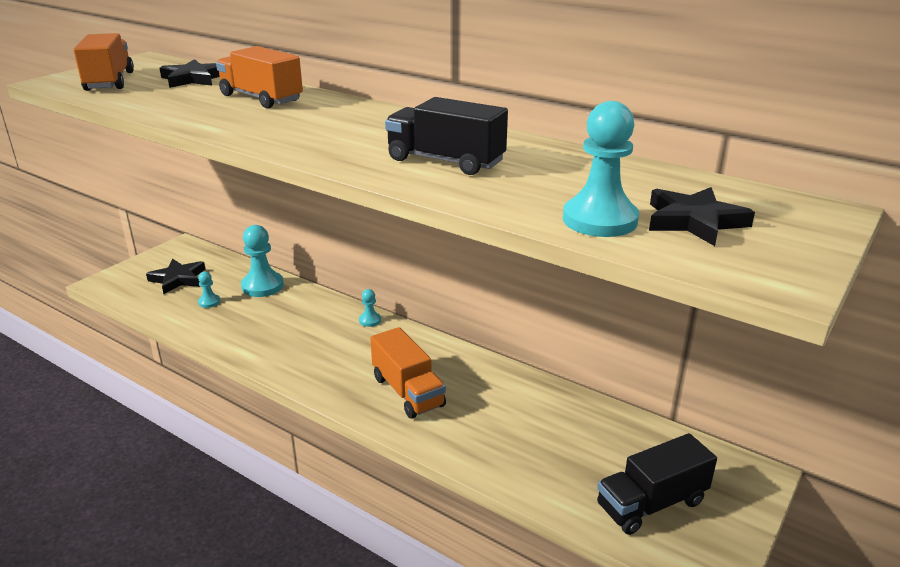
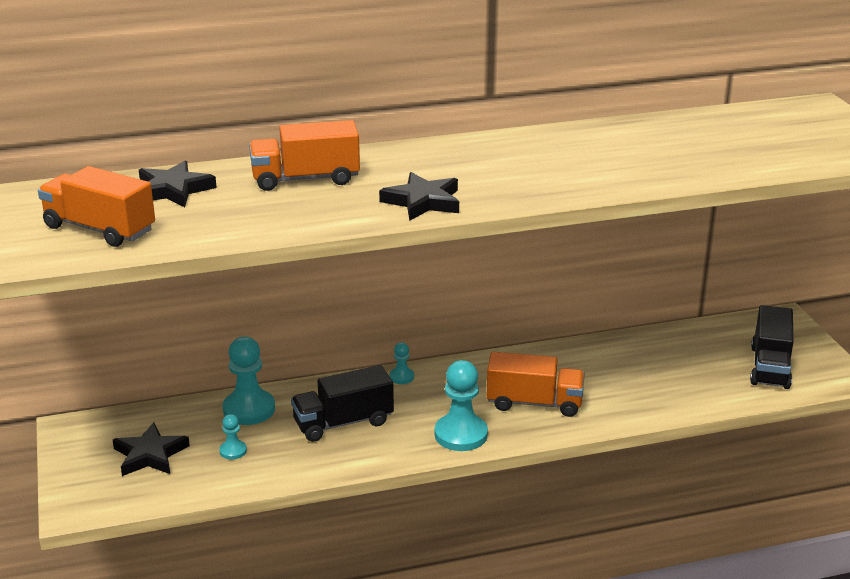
camera: 50 degrees left, 0 degrees up
(445, 161) = (589, 164): black truck -> black truck (343, 423)
(599, 220) = (756, 160): turquoise pawn -> turquoise pawn (461, 434)
(694, 221) = (790, 139): black star -> black star (423, 201)

